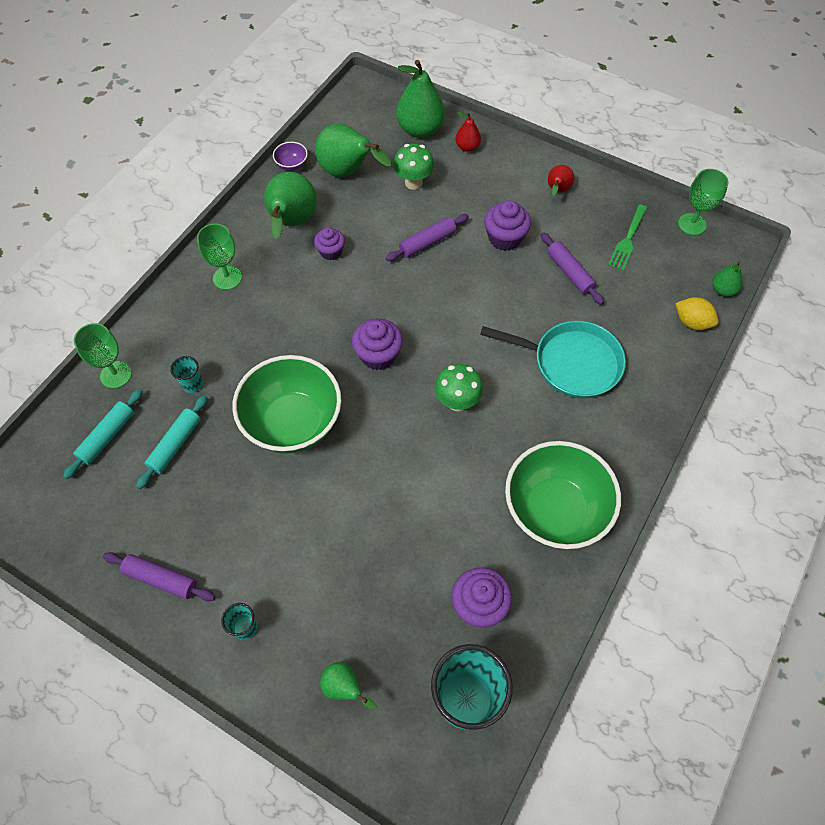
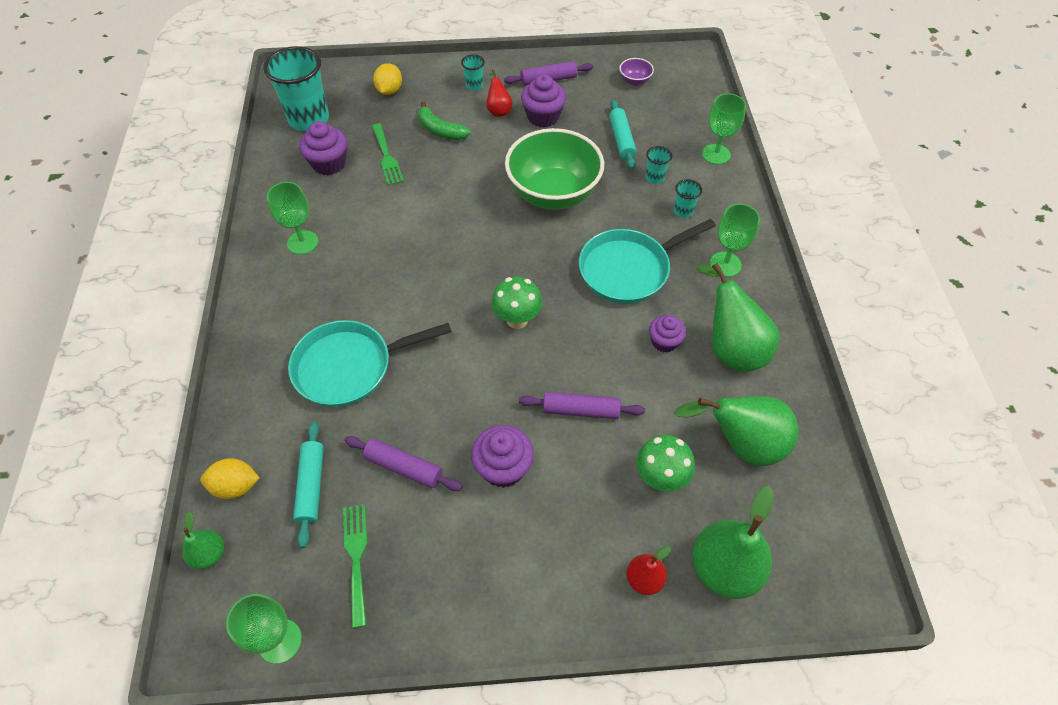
camera: 145 degrees right, 5 degrees down
(107, 437) = (672, 121): turquoise rolling pin -> turquoise rolling pin (311, 486)
(206, 338) = (683, 211): none -> turquoise cup
(292, 165) = (806, 414): purple bowl -> purple bowl (634, 81)
(300, 316) = (629, 269): none -> turquoise pan
(333, 577) = (440, 130): none -> green banana
(344, 688) = (389, 90): green pear -> yellow lemon
(378, 355) = (532, 275): purple cupcake -> purple cupcake (543, 117)
(413, 574) = (387, 157): none -> green fork
(427, 242) = (581, 410): purple rolling pin -> purple rolling pin turned 75 degrees clockwise
(457, 402) = (435, 276): green mushroom -> green mushroom (517, 319)
(554, 511) = (302, 242): green bowl -> green goblet
(557, 191) = (484, 581): red pear -> red pear (498, 110)

